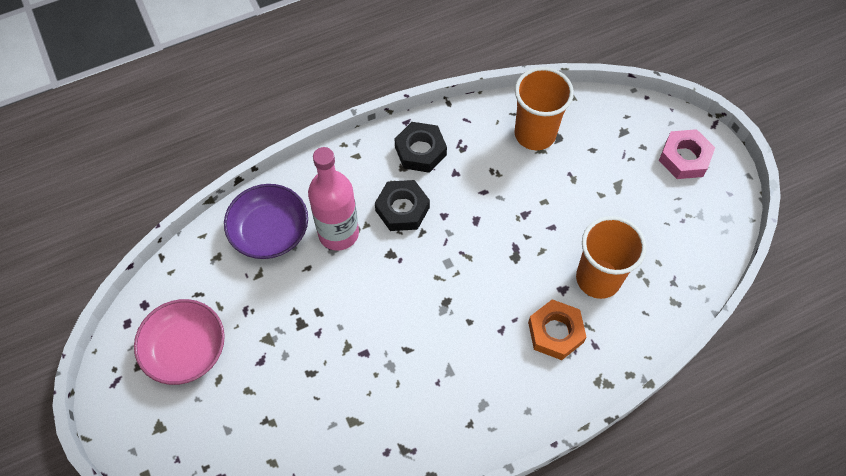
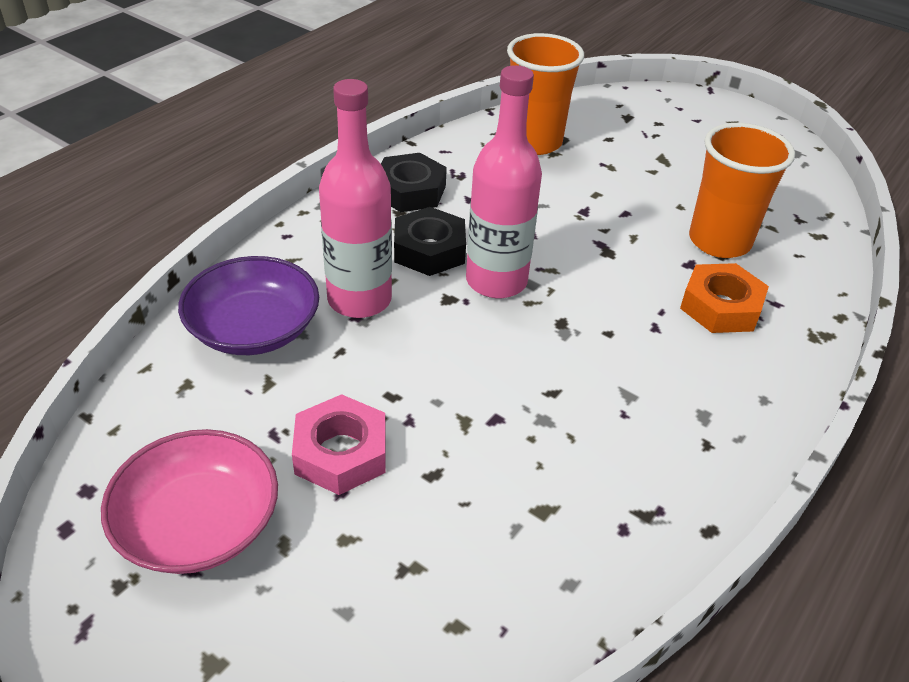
camera: 30 degrees left, 20 degrees down
(427, 252) = (496, 281): none -> pink bottle
(684, 158) = (708, 120): pink nut -> pink nut (341, 453)

